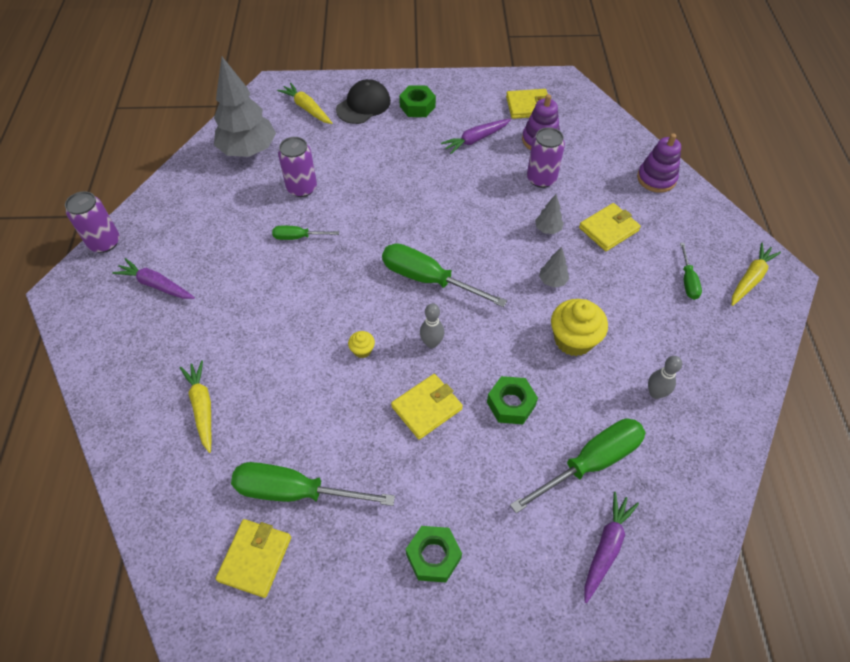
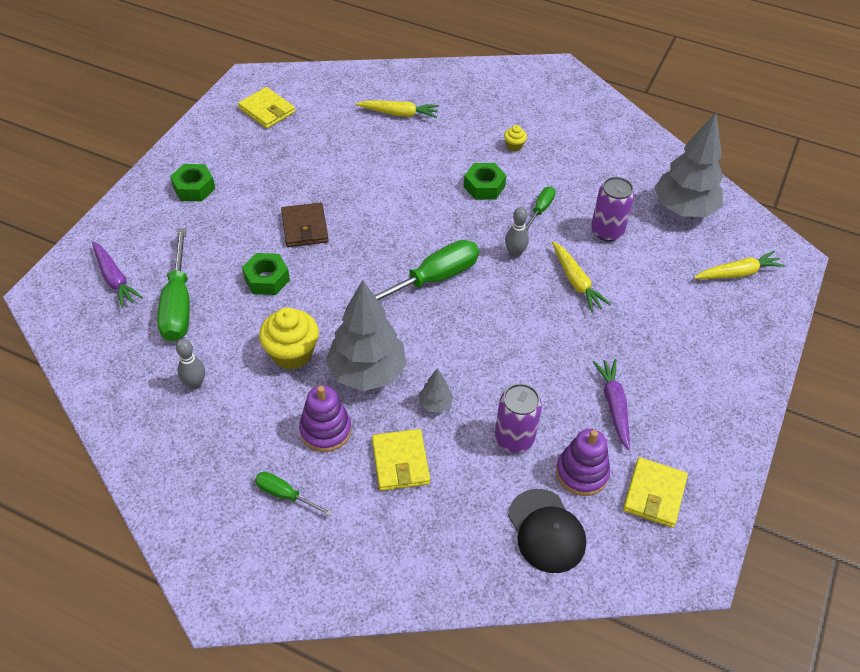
camera: 115 degrees right, 5 degrees down
(104, 242) = (602, 97): purple can -> none
(156, 285) = (535, 115): purple carrot -> none
(295, 491) = (296, 139): green screwdriver -> none
(362, 350) = (386, 210): yellow cupcake -> yellow cupcake (514, 146)
(363, 105) = (724, 324): black cap -> black cap (546, 531)
(417, 106) = (702, 374): green nut -> green nut (484, 186)
(426, 408) = (305, 227): yellow wallet -> brown wallet
(431, 343) = (362, 254): grey bowling pin -> grey bowling pin (515, 253)
(552, 281) = (367, 372): grey tree -> grey tree, size x2.32
(656, 179) = (447, 566): purple stacking toy -> purple stacking toy (325, 430)
(750, 278) = (243, 562): yellow carrot -> yellow carrot (576, 282)

